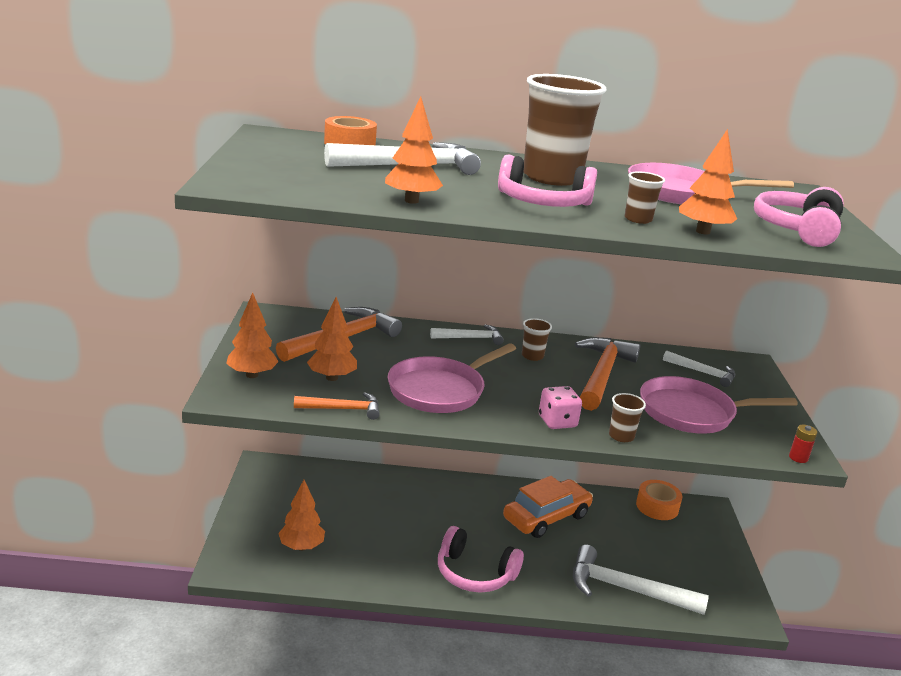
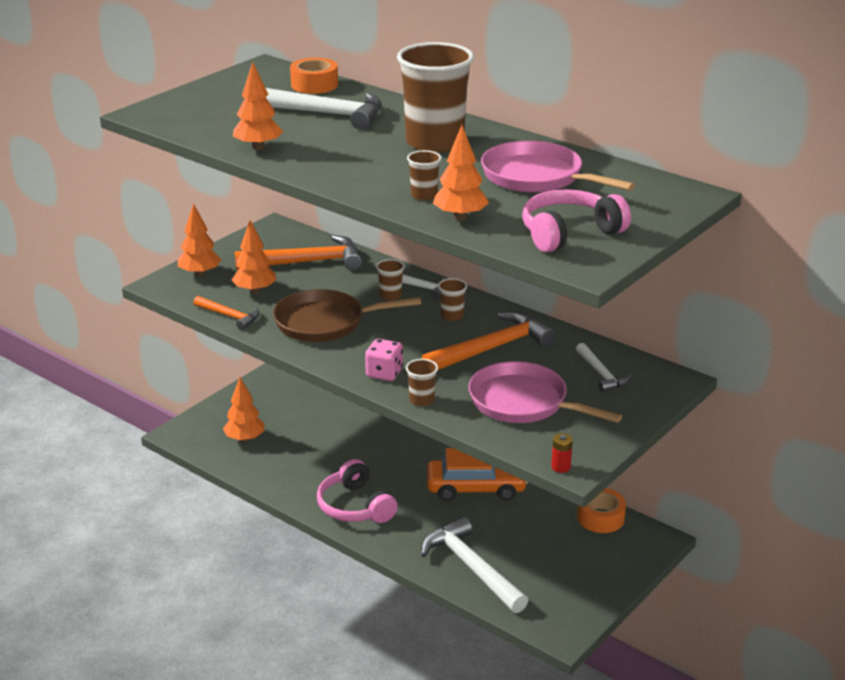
camera: 40 degrees right, 5 degrees up
(440, 390) = (325, 322): pink pan -> brown pan
(459, 352) = (390, 296): none -> brown cup
(542, 203) = (369, 166): pink headphones -> none

